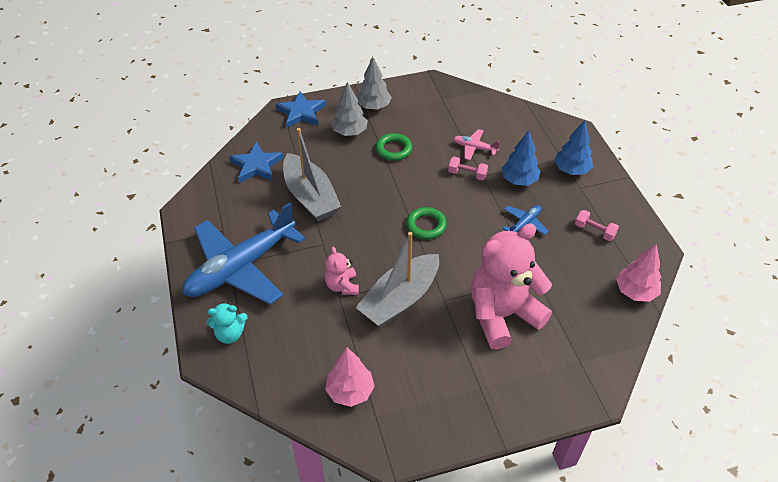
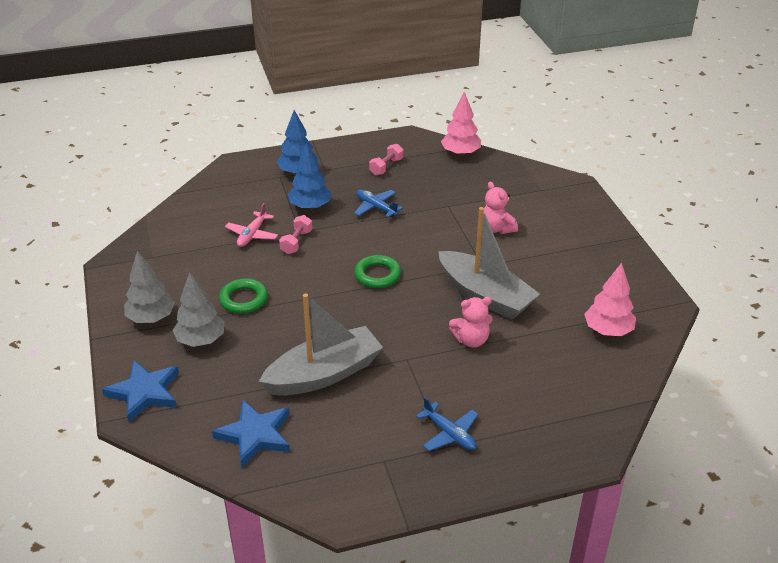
camera: 90 degrees left, 10 degrees down
(230, 334) = (554, 434): turquoise teddy bear -> none
(241, 267) = (449, 434): blue plane -> blue plane, size x0.41
(502, 315) = (497, 228): pink teddy bear -> pink teddy bear, size x0.46

